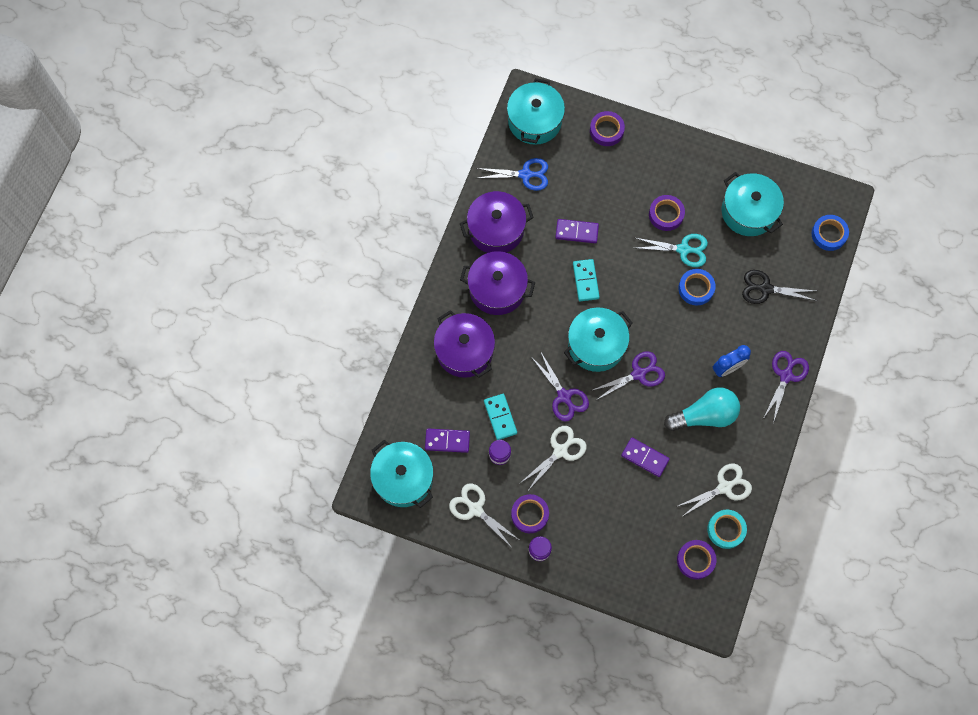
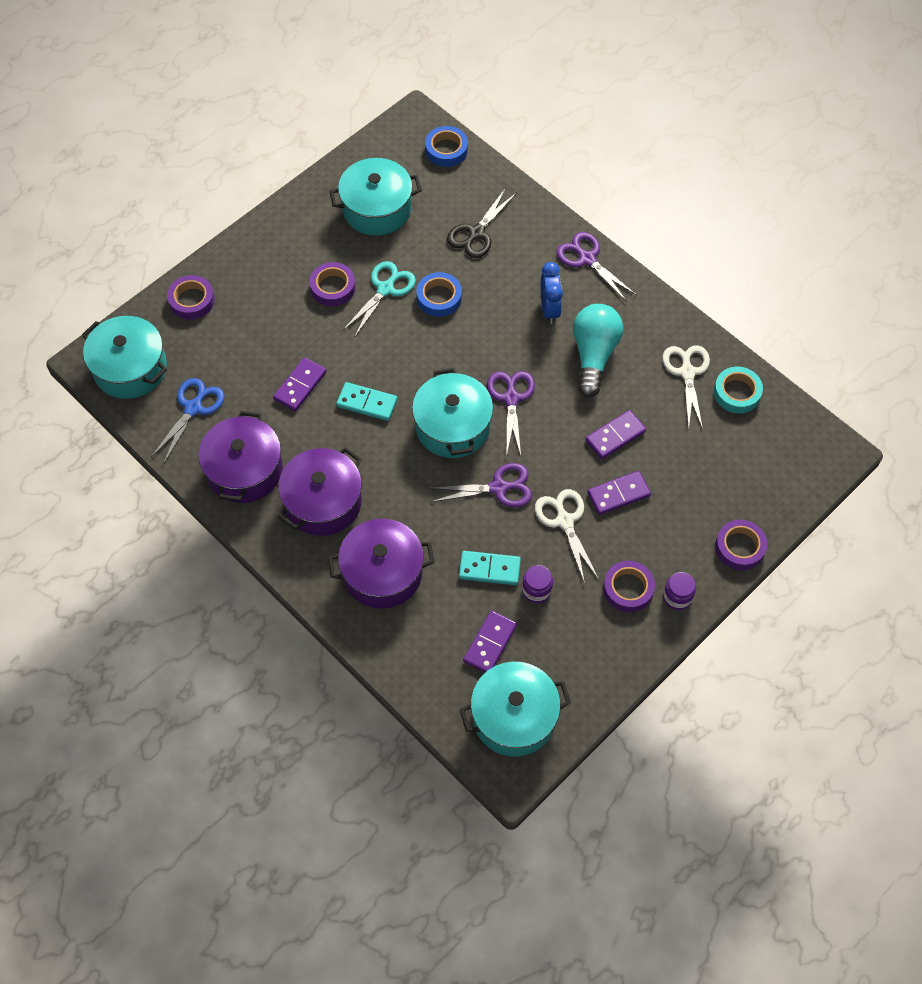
camera: 65 degrees left, 10 degrees down
(475, 509) = (593, 648): white scissors -> none
(599, 478) = (618, 494): none -> purple domino
(695, 560) = (759, 438): purple tape -> purple tape (739, 547)

